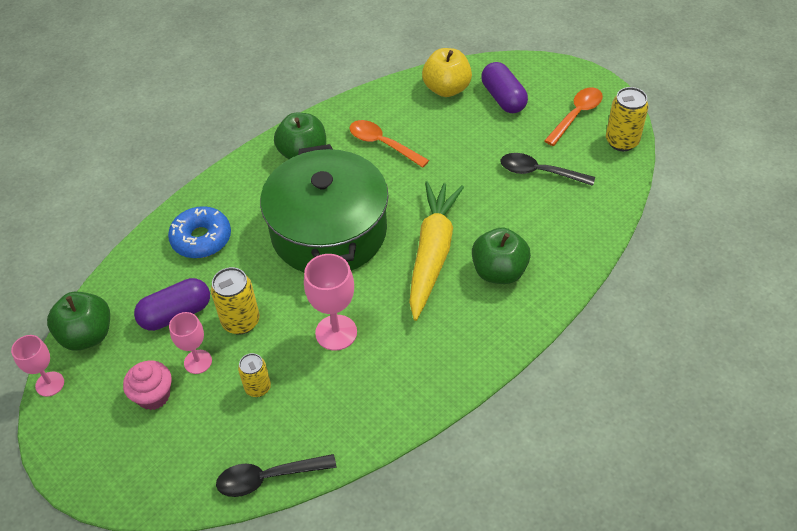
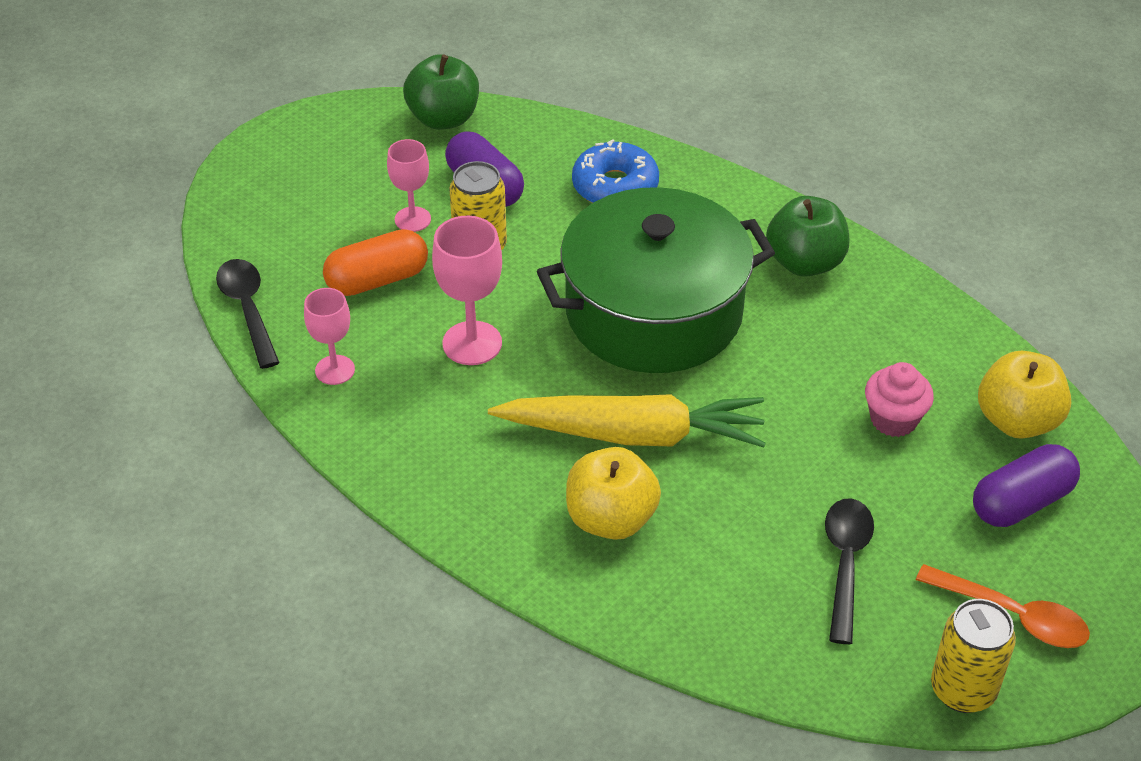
camera: 80 degrees right, 5 degrees down
(50, 384) = (371, 105): pink goblet -> pink goblet (335, 370)
(153, 396) = (360, 191): pink cupcake -> pink cupcake (893, 419)
(258, 387) = (377, 280): yellow can -> orange capsule
(382, 144) = (854, 351): orange spoon -> none
(499, 271) = (611, 519): green apple -> yellow apple

